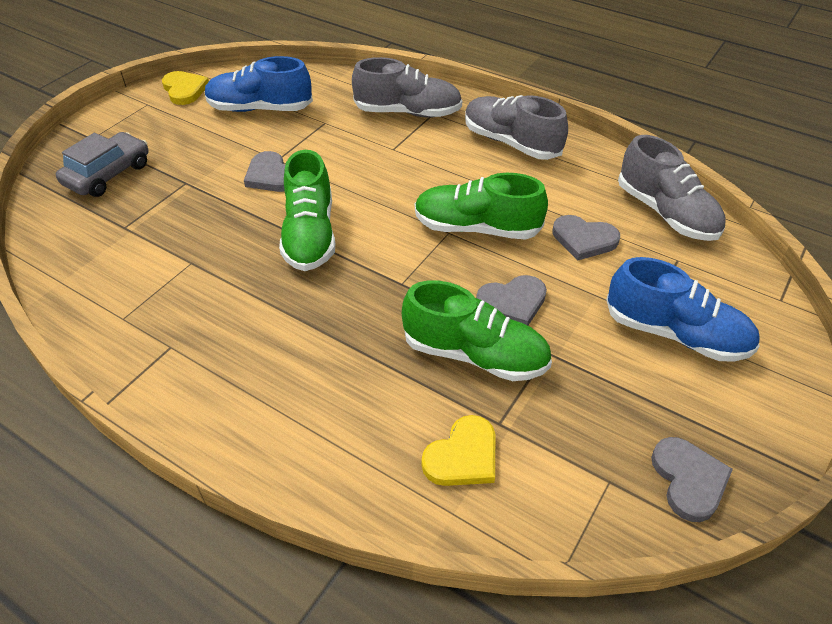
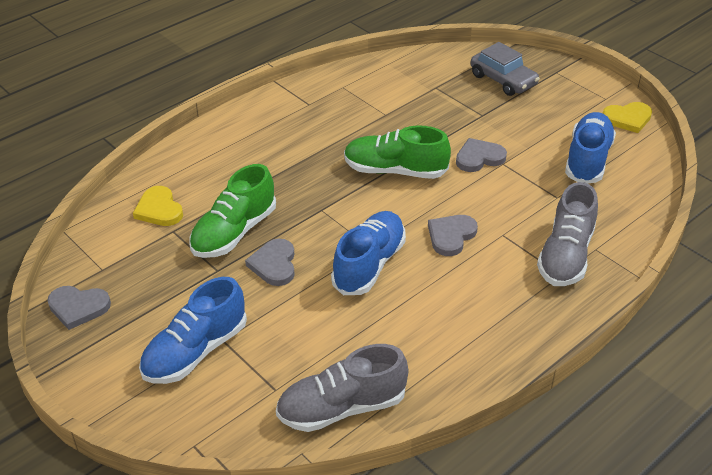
camera: 105 degrees right, 5 degrees down
(476, 228) = (369, 264): green shoe -> blue shoe
(511, 143) = (493, 321): grey shoe -> none
(584, 239) = (328, 331): grey heart -> grey heart (451, 236)

